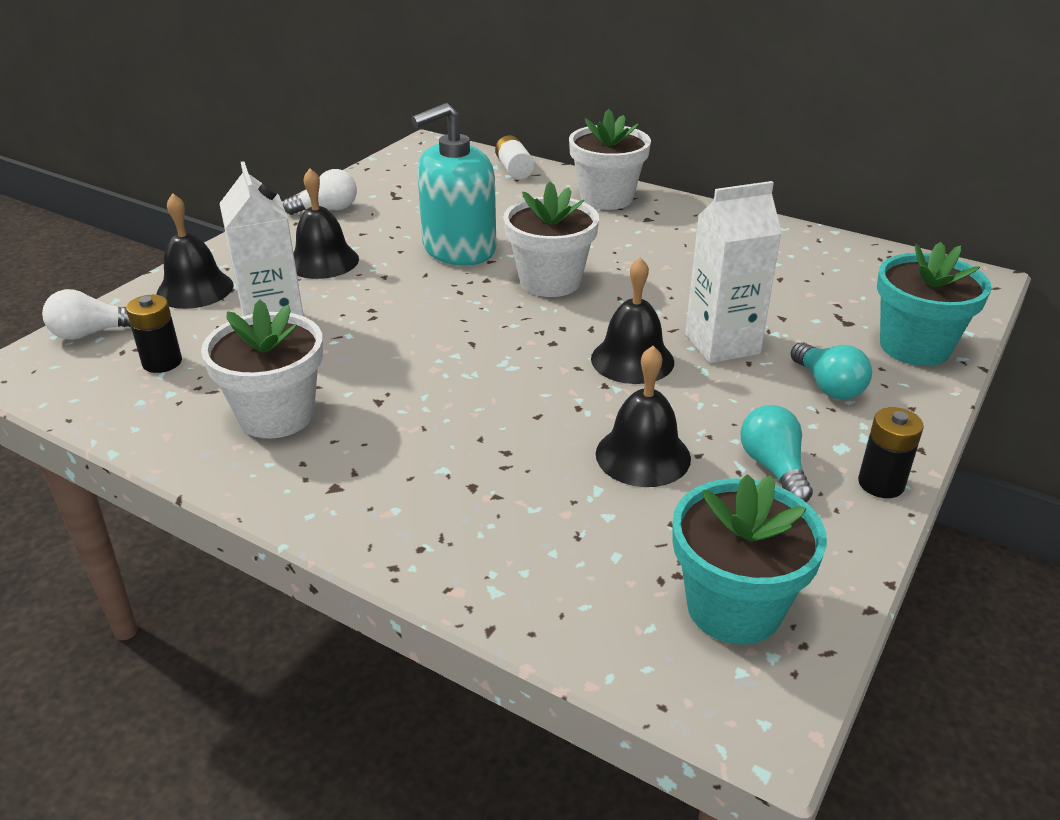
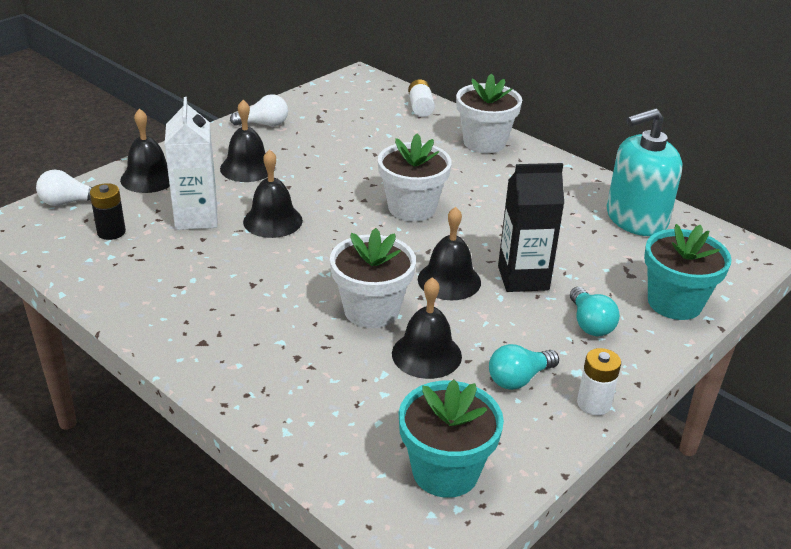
camera: 10 degrees right, 0 degrees up
(276, 415) = (178, 284): white flower pot -> white flower pot (371, 310)
(378, 319) = (273, 221): none -> black bell
(459, 249) = (352, 171): turquoise soap dispenser -> turquoise soap dispenser (636, 219)
(722, 344) = (523, 278): white carton -> black carton
(773, 468) = (518, 379): turquoise light bulb -> turquoise light bulb turned 120 degrees counterclockwise
(881, 484) = (593, 404): black battery -> white battery

